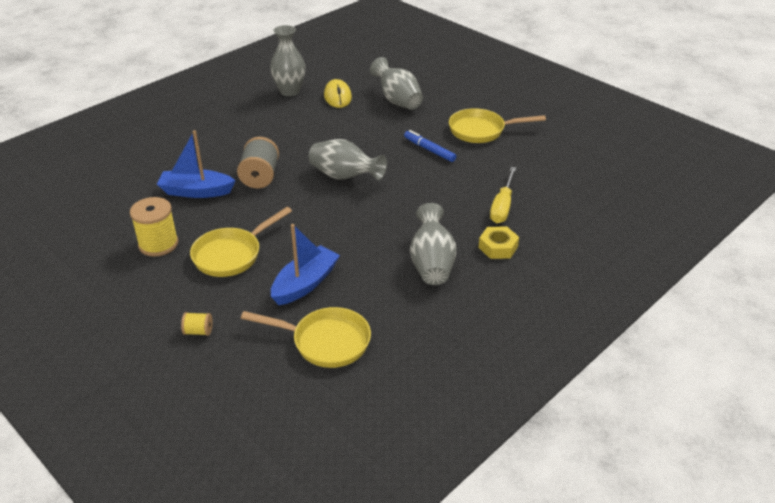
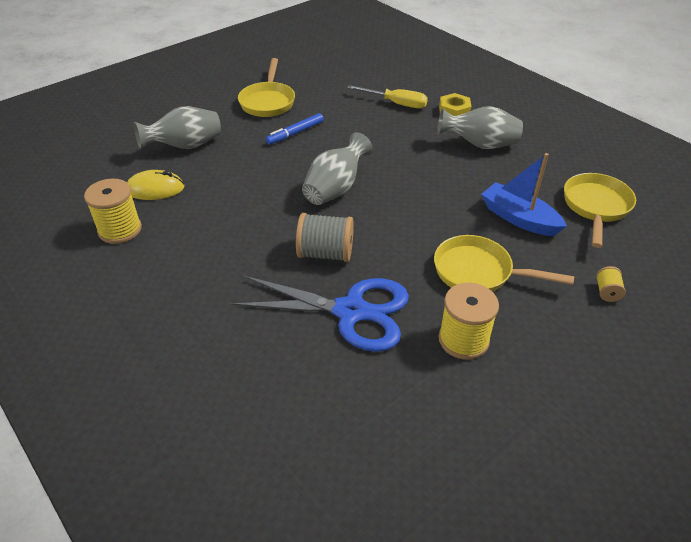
camera: 85 degrees left, 5 degrees up
(196, 191) = (351, 311): blue boat -> blue scissors
(231, 255) = (478, 272): yellow pan -> yellow pan turned 150 degrees clockwise
(289, 91) = (120, 230): grey vase -> yellow spool

